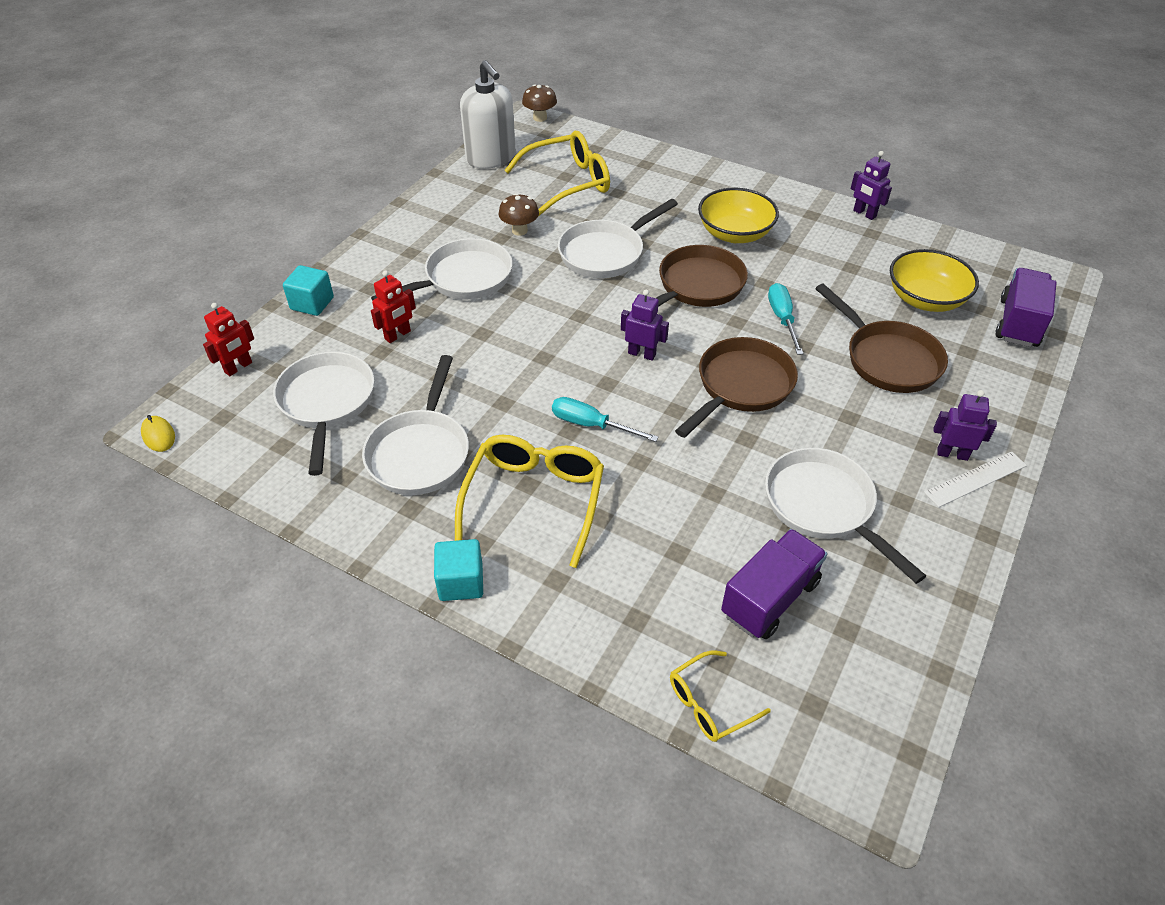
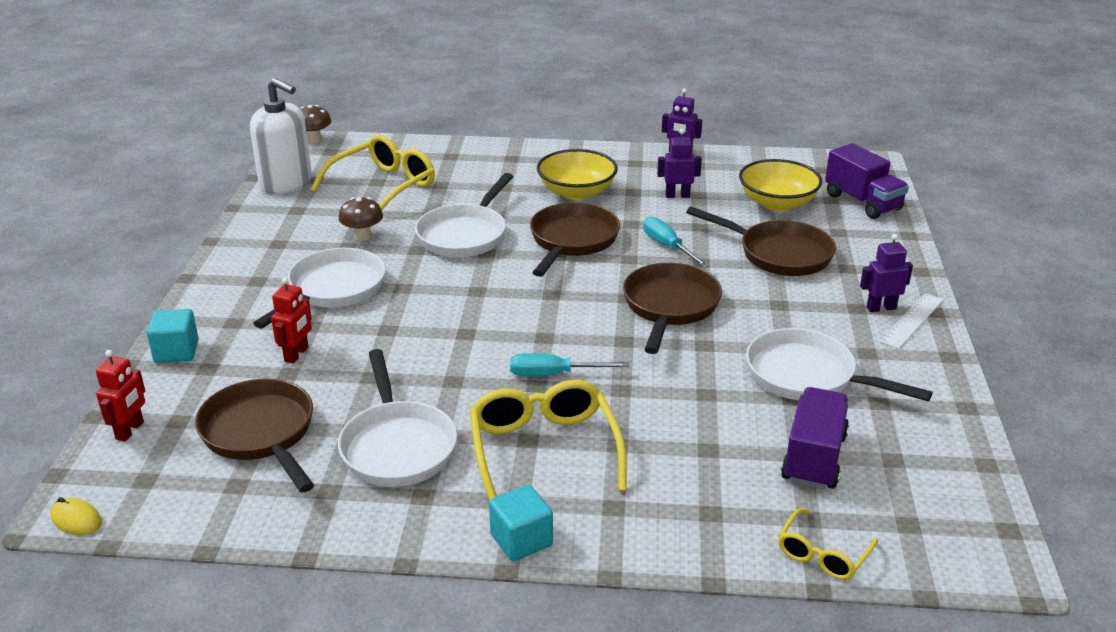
camera: 25 degrees left, 15 degrees down
(327, 403) = (260, 434): white pan -> brown pan
(642, 354) = (560, 306): purple robot -> purple robot (677, 195)
(1018, 323) = (862, 202): purple truck -> purple truck turned 150 degrees clockwise

